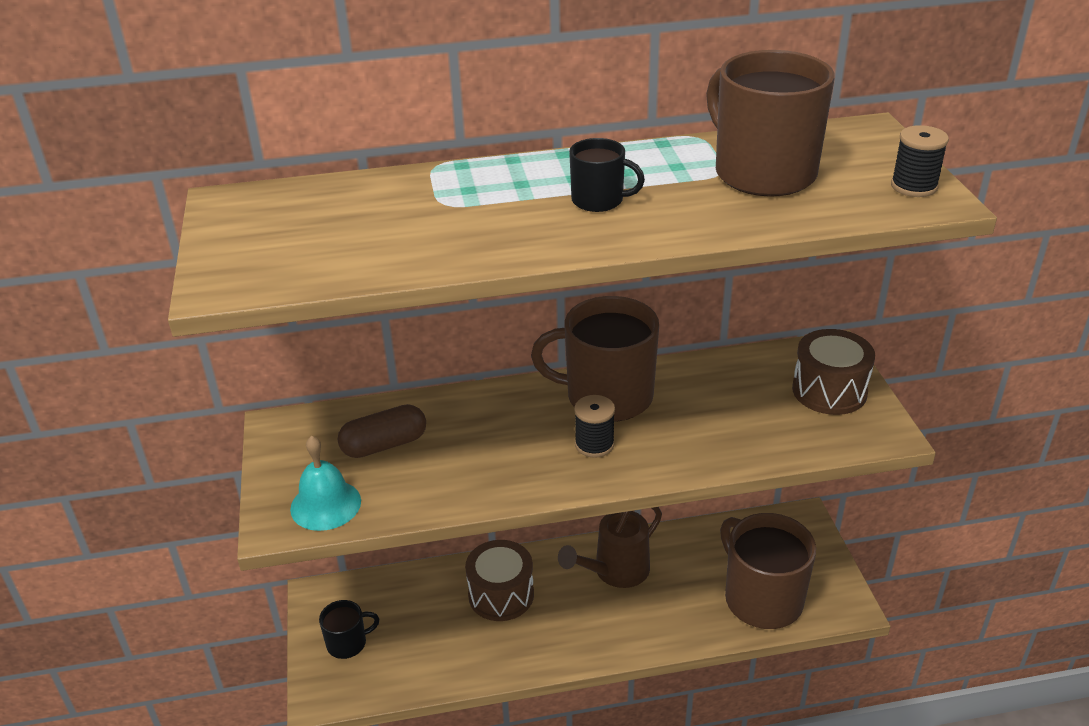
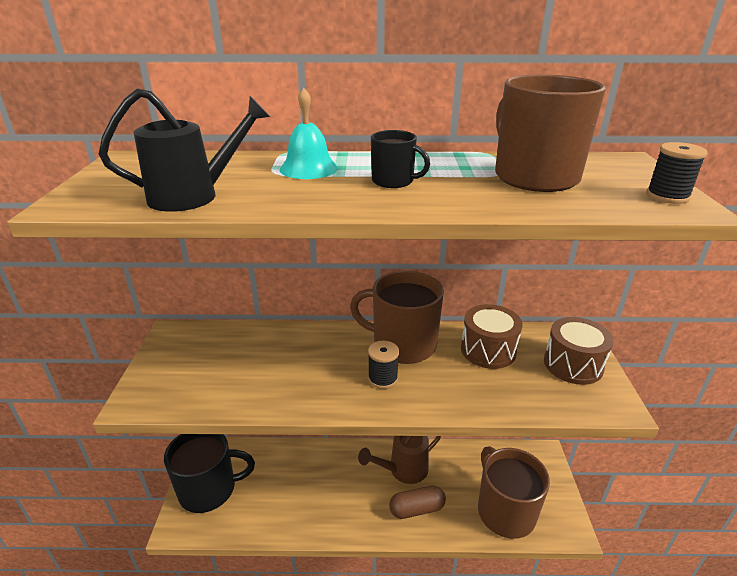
camera: 10 degrees right, 5 degrees down
(325, 505) = (173, 393): turquoise bell -> turquoise bell (308, 168)
(348, 643) = (209, 489): black mug -> black mug, size x2.02
(368, 254) = (194, 196): none -> black watering can
(384, 445) = (234, 355): brown capsule -> brown capsule (416, 509)
(501, 595) = (321, 473): brown drum -> brown drum (488, 350)

